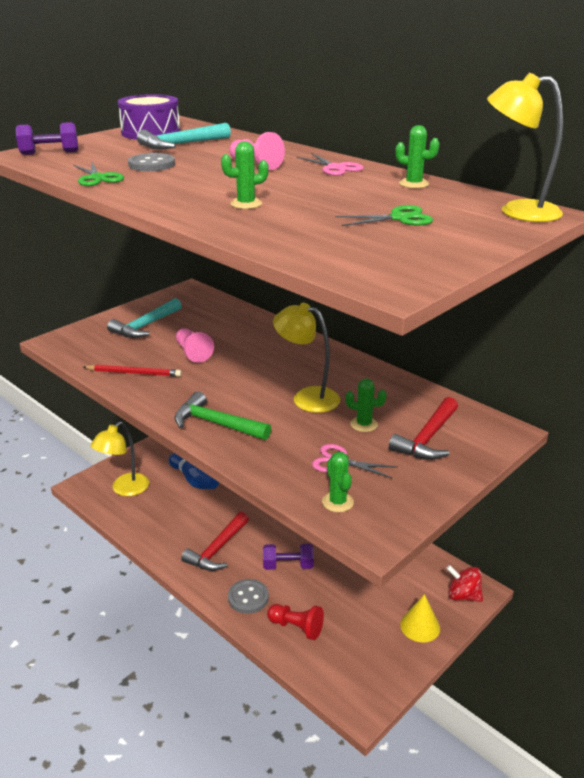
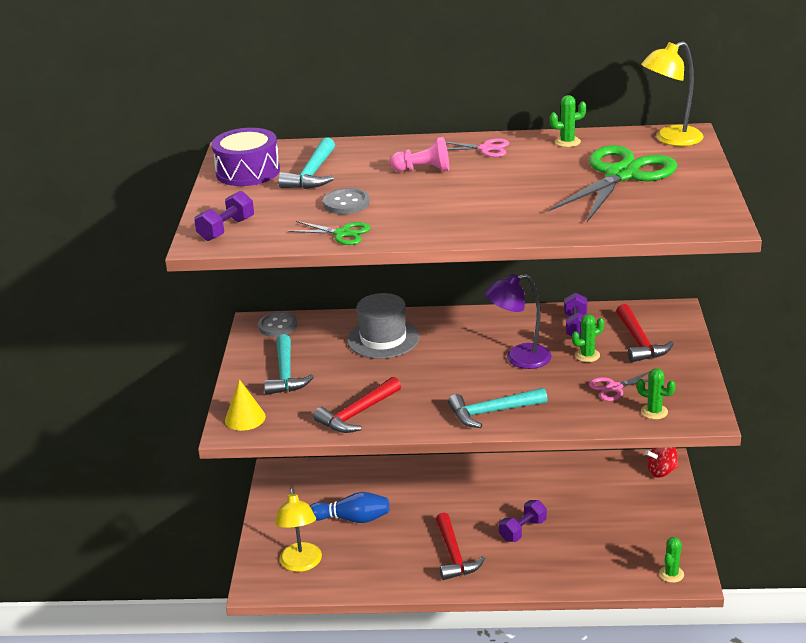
camera: 40 degrees left, 0 degrees up
(134, 373) = (357, 414): red pencil -> red hammer
(193, 353) = (372, 373): pink pawn -> none
(216, 423) = (492, 412): green hammer -> turquoise hammer
(242, 335) = (383, 339): none -> grey hat
(246, 204) = (507, 207): green cactus -> green cactus (671, 574)
(248, 597) = (527, 570): grey button -> grey button (278, 326)
(296, 627) = (588, 564): red pawn -> none
(307, 397) = (519, 358): yellow lamp -> purple lamp
(394, 398) = (576, 326): none -> purple dumbbell
(399, 218) = (621, 175): green scissors -> green scissors, size x2.13
(420, 626) = (661, 508): yellow cone -> yellow cone (245, 418)

